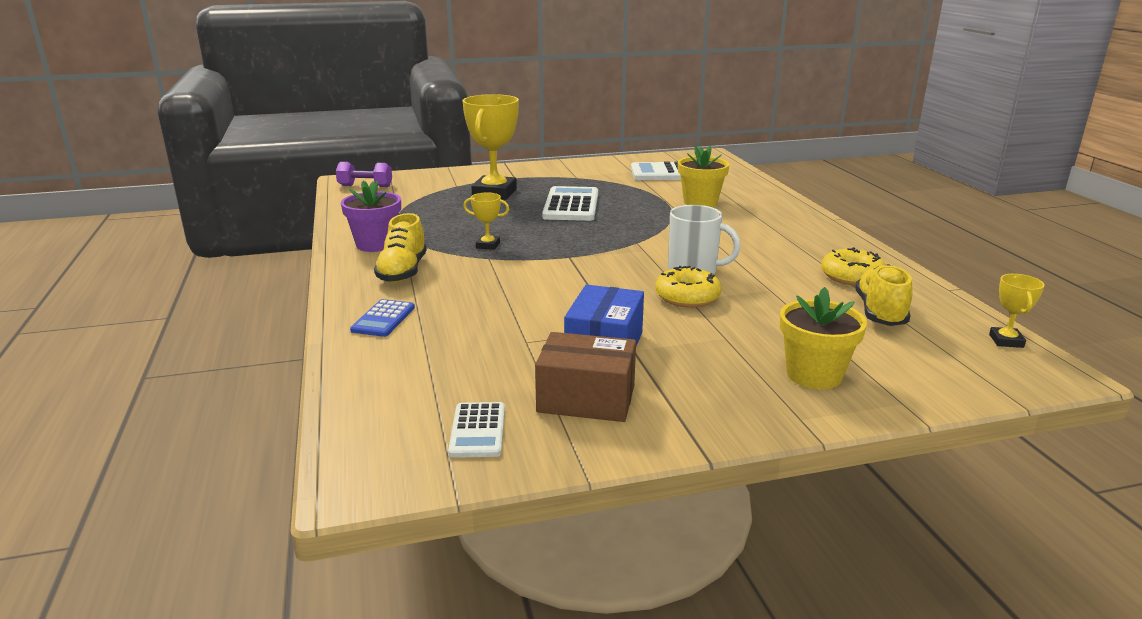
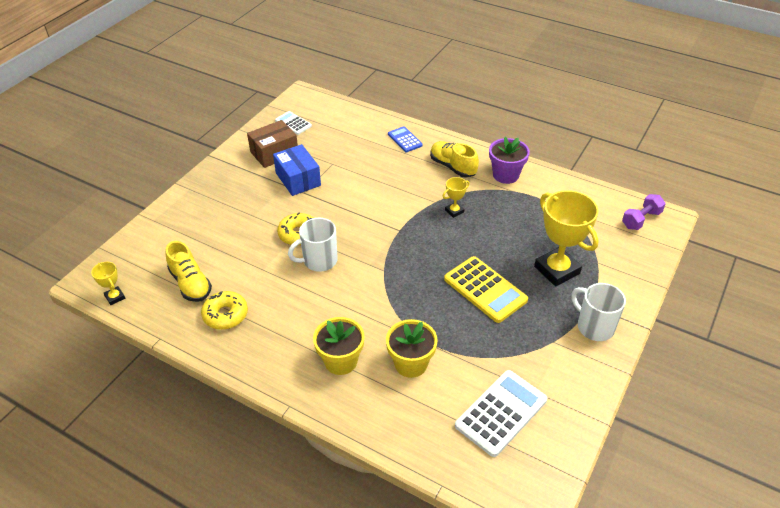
camera: 135 degrees right, 20 degrees up
(535, 172) = (594, 326): none -> white mug
(571, 205) = (485, 289): white calculator -> yellow calculator
(814, 375) = (198, 215): yellow flower pot -> yellow flower pot (341, 361)

